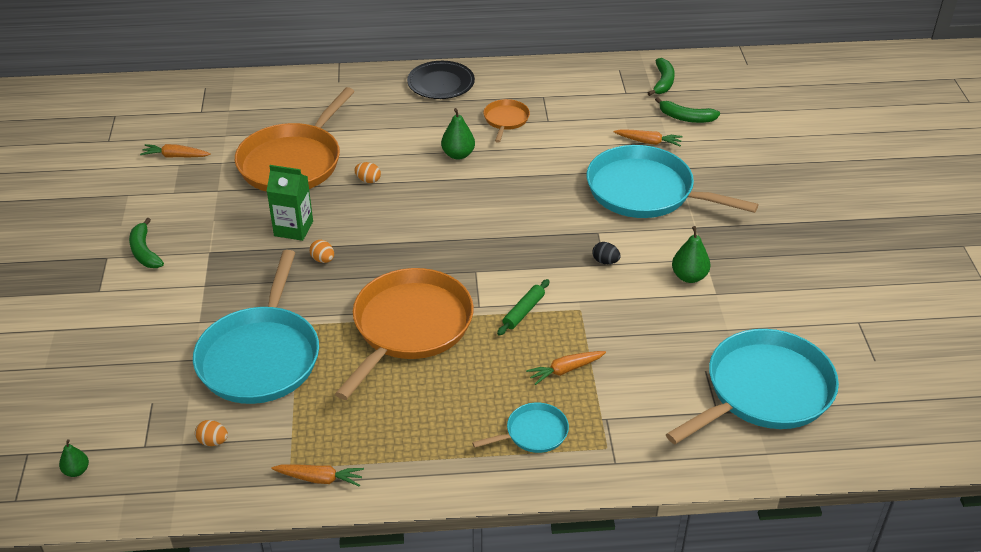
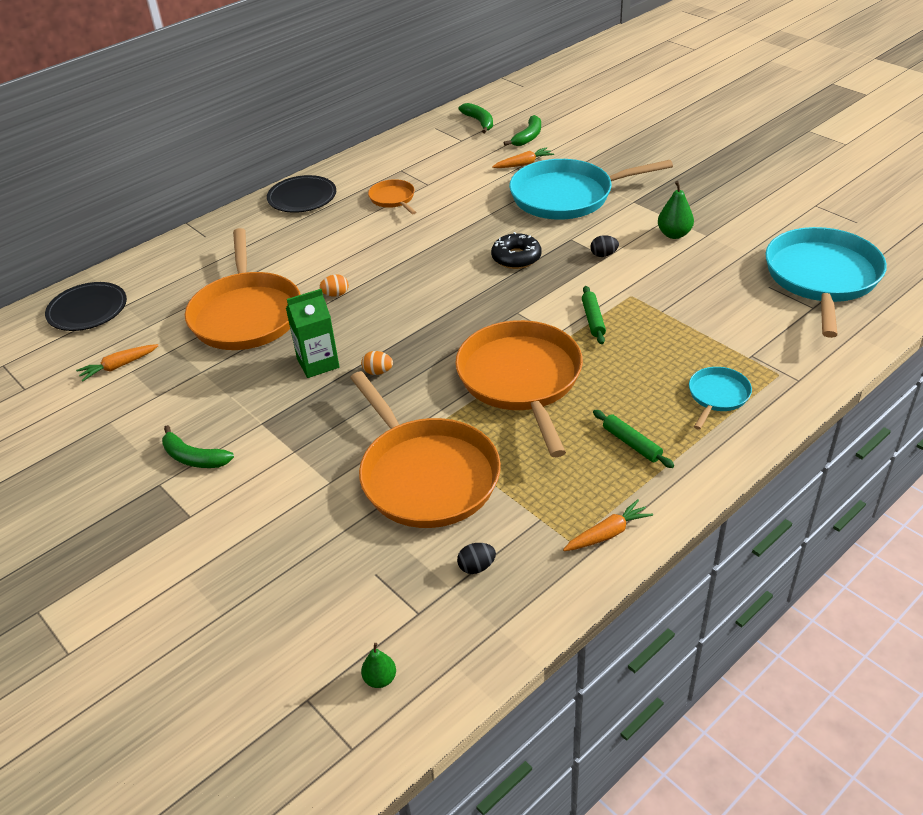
camera: 35 degrees left, 0 degrees up
(203, 102) = (88, 310): none -> black plate
(213, 441) = (476, 567): orange egg -> black egg
(260, 357) = (426, 475): turquoise pan -> orange pan
(421, 426) = (631, 443): none -> green rolling pin
(458, 155) = (388, 240): green pear -> none
(533, 224) = (516, 258): none -> black donut
(565, 370) = (678, 341): orange carrot -> none
(686, 118) = (528, 137): green banana -> green banana turned 45 degrees counterclockwise

